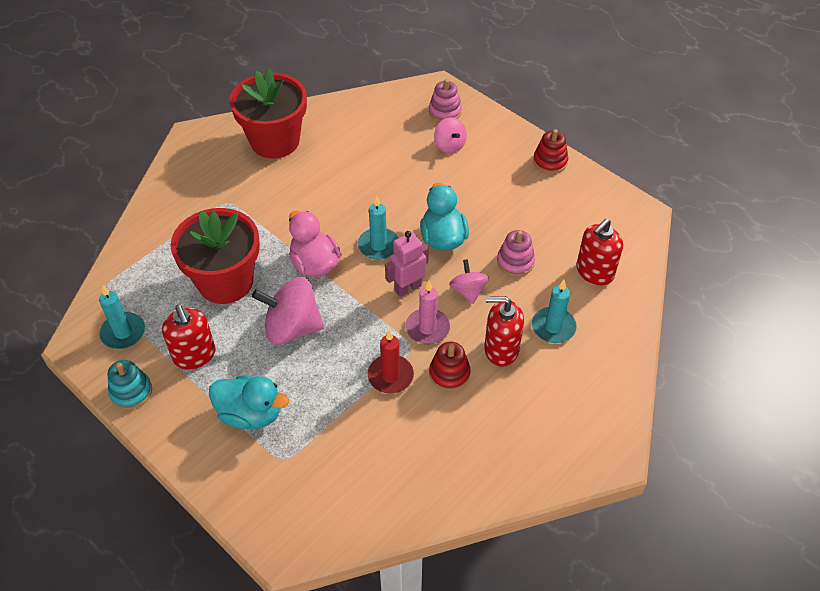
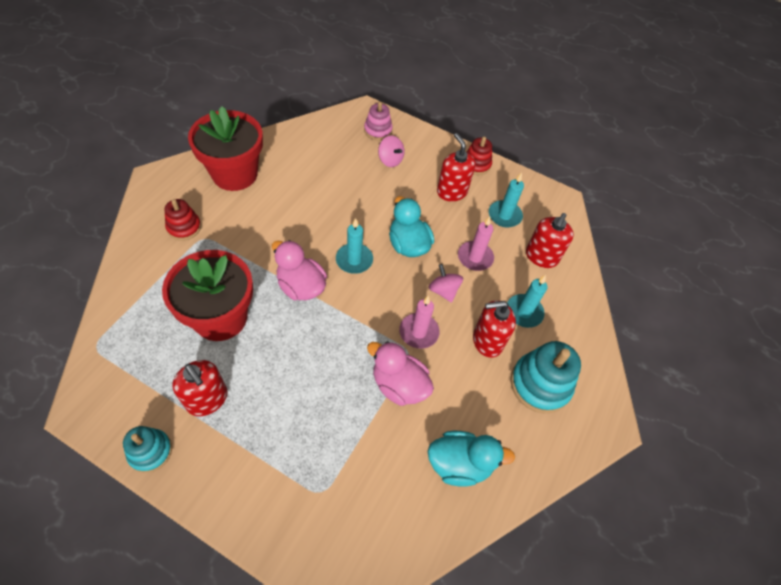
camera: 20 degrees left, 5 degrees up
(123, 332) = (128, 388): turquoise candle -> turquoise candle (504, 215)
(250, 414) = (277, 450): turquoise duck -> turquoise duck (459, 464)
(292, 327) = (296, 353): pink spinning top -> none
(390, 376) = (399, 385): red candle -> pink duck
(407, 288) = (390, 296): pink robot -> none
(449, 374) = (450, 373): red stacking toy -> red stacking toy (184, 227)
(511, 188) = (452, 192): none -> red soap dispenser
(515, 262) = (475, 257): pink stacking toy -> pink candle
(547, 402) = (540, 384): none -> turquoise stacking toy

